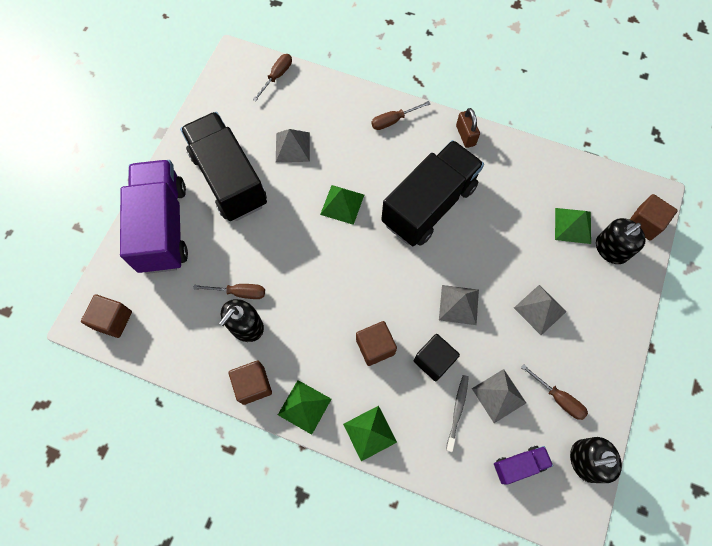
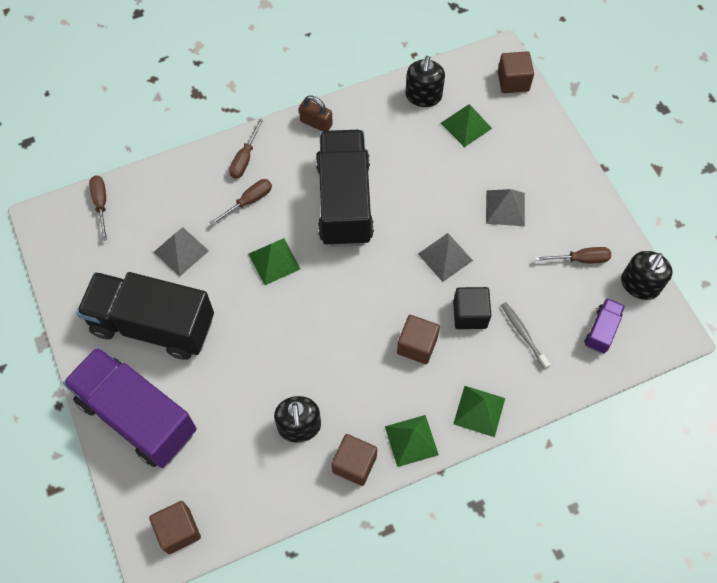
camera: 45 degrees left, 5 degrees down
(239, 292) = (264, 406): brown screwdriver -> brown screwdriver (248, 201)
(499, 395) = (540, 296): grey pyramid -> none
(611, 249) = (509, 120): black soap dispenser -> black soap dispenser (423, 96)

